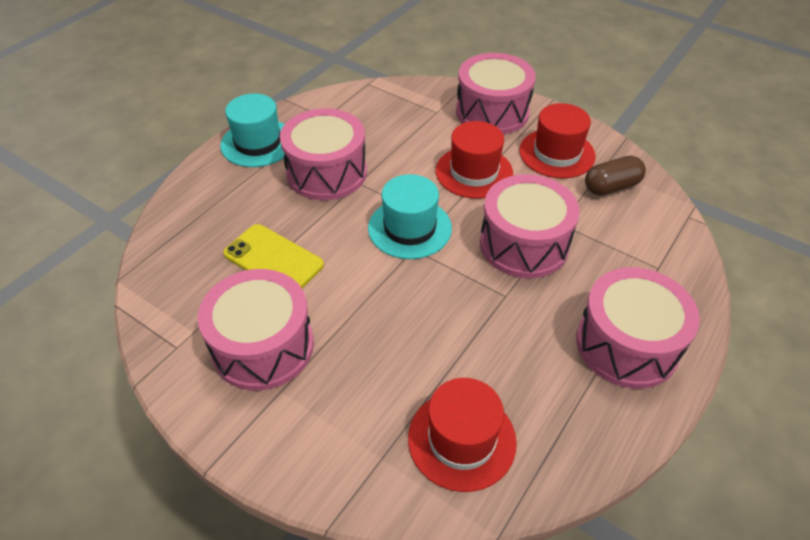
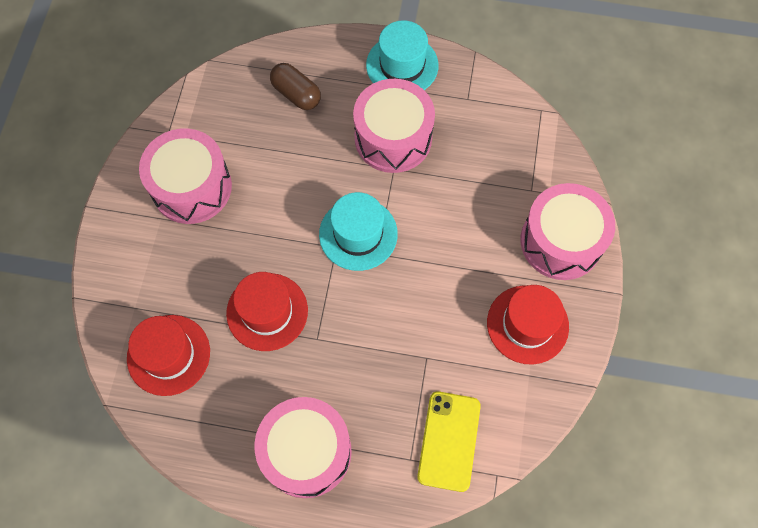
camera: 65 degrees right, 20 degrees up
(273, 259) = (275, 150): yellow phone -> yellow phone (449, 441)
(474, 172) = (458, 258): red hat -> red hat (267, 312)
(523, 244) = (384, 334): pink drum -> none
(611, 186) = (503, 390): brown capsule -> brown capsule (296, 94)

